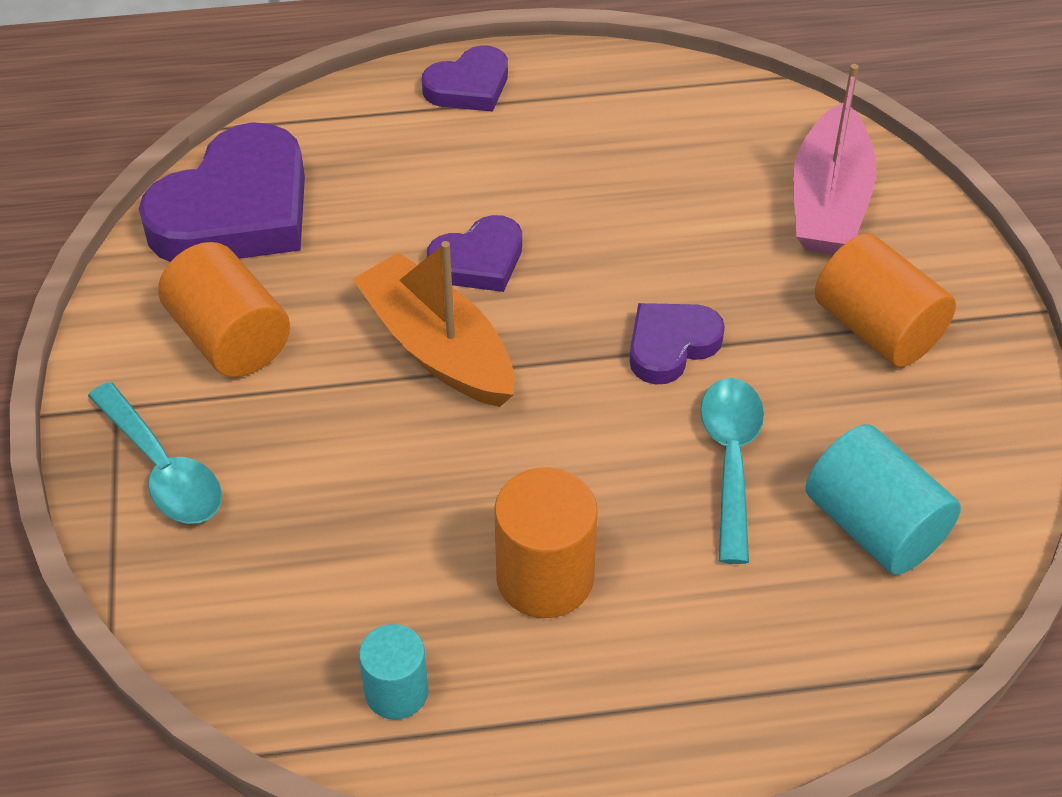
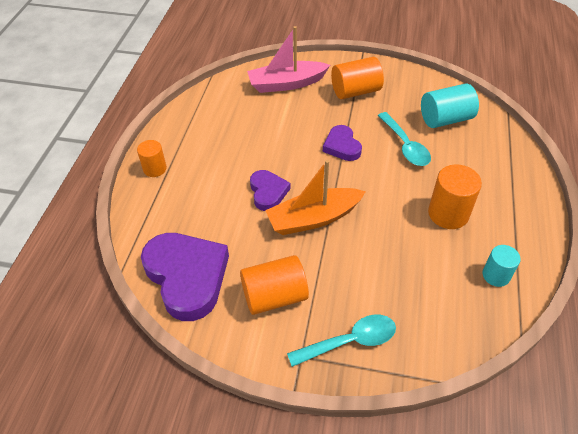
camera: 70 degrees left, 0 degrees up
(469, 86) = (155, 169): purple heart -> orange cylinder
(731, 460) = (405, 146): turquoise spoon -> turquoise spoon turned 135 degrees counterclockwise
(829, 201) = (286, 84): pink boat -> pink boat turned 135 degrees clockwise

